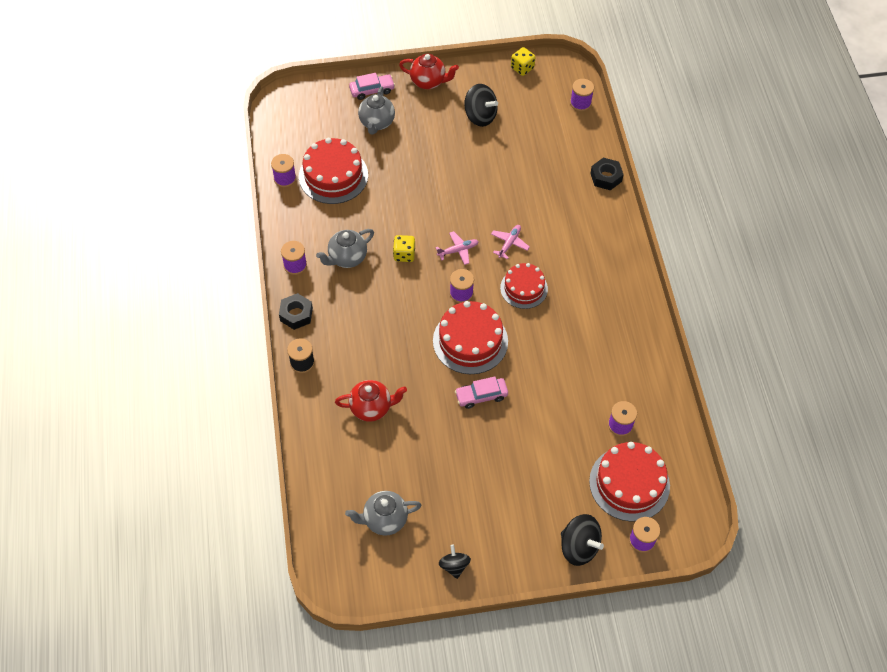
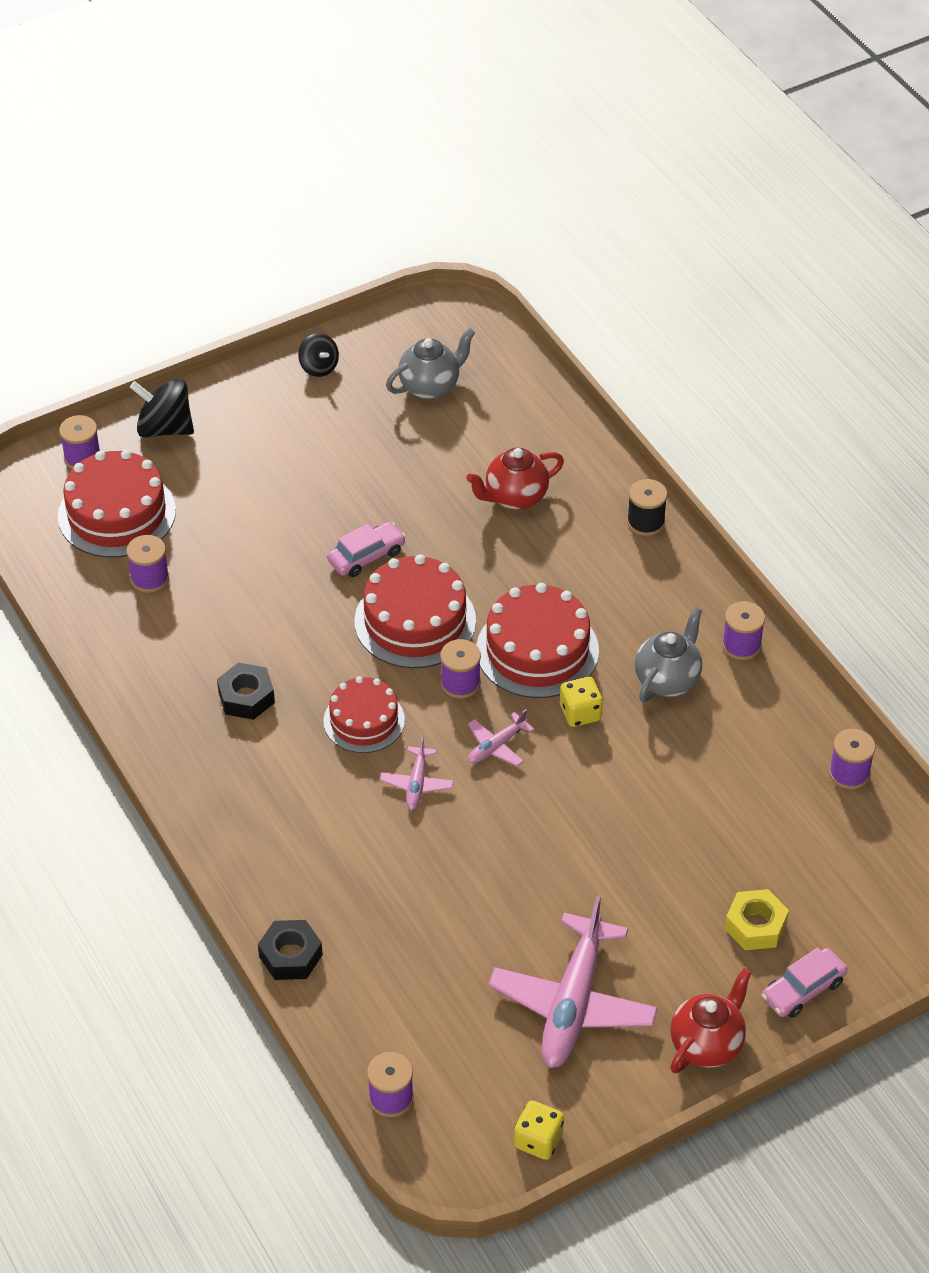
camera: 160 degrees right, 10 degrees down
(296, 314) = (694, 579): black nut -> black nut (246, 697)
(333, 175) = (772, 804): red cake -> red cake (537, 650)
(377, 123) = (755, 926): grey teapot -> yellow nut
(428, 82) = (707, 1044): red teapot -> red teapot turned 135 degrees clockwise
(480, 116) = (573, 1003): black spinning top -> pink plane

